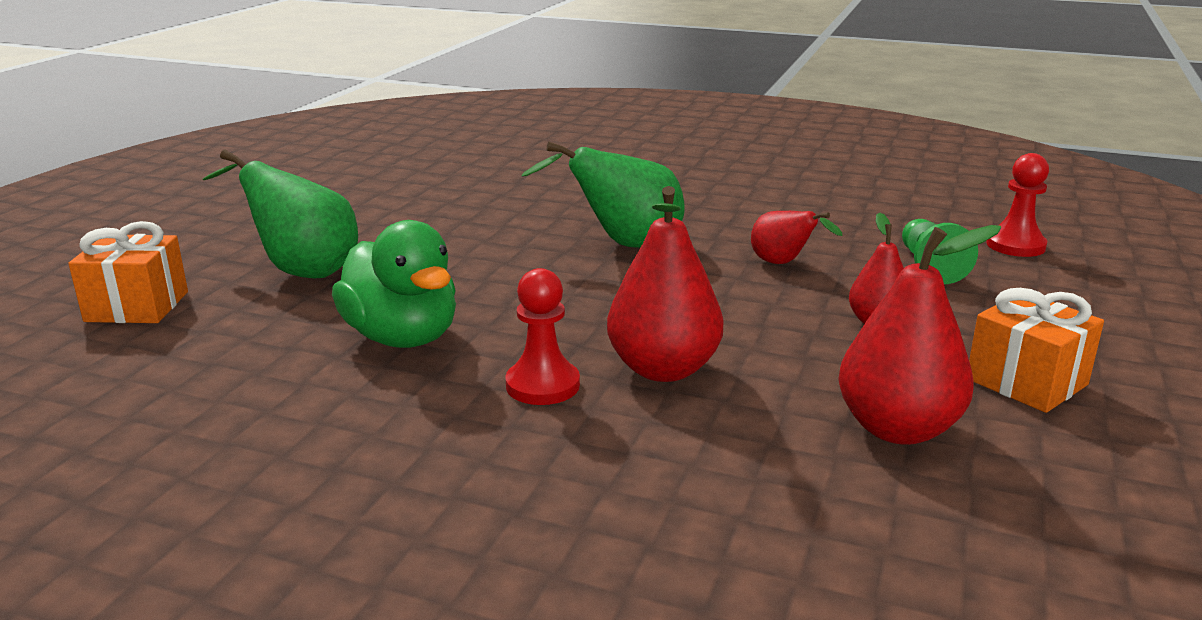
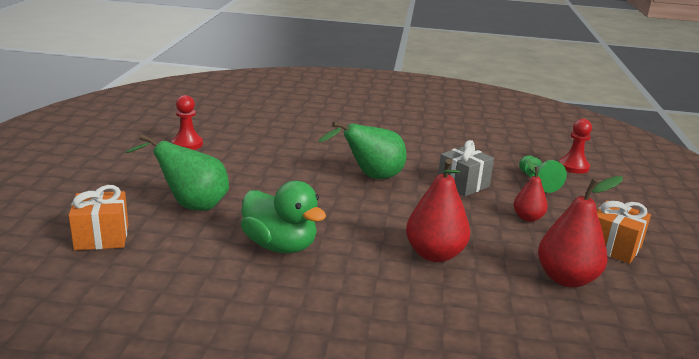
camera: 15 degrees left, 0 degrees up
(542, 385) = (376, 269): red pawn -> red pawn (187, 144)
(783, 264) = (463, 185): red pear -> grey gift

